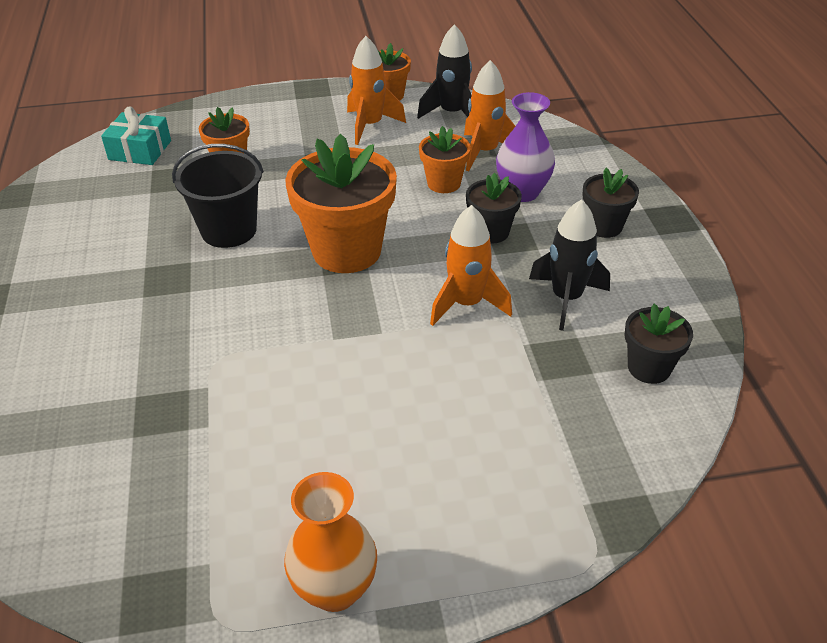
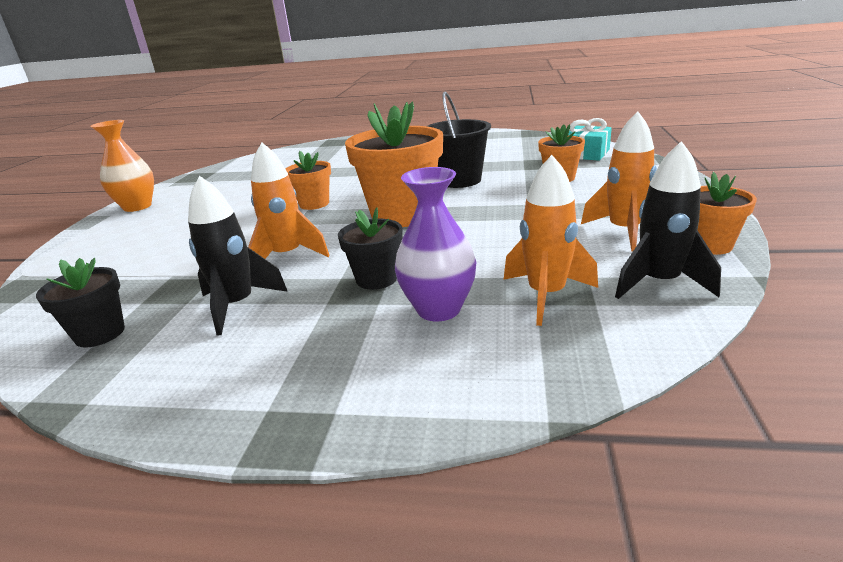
camera: 110 degrees right, 15 degrees down
(444, 183) = (483, 262): orange flower pot -> orange flower pot (314, 204)
(604, 226) = (324, 359): black flower pot -> none

